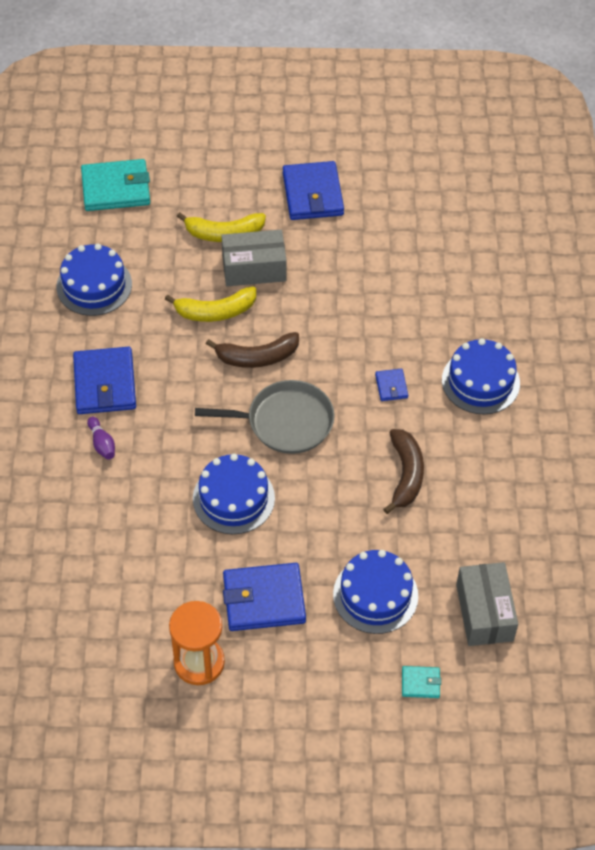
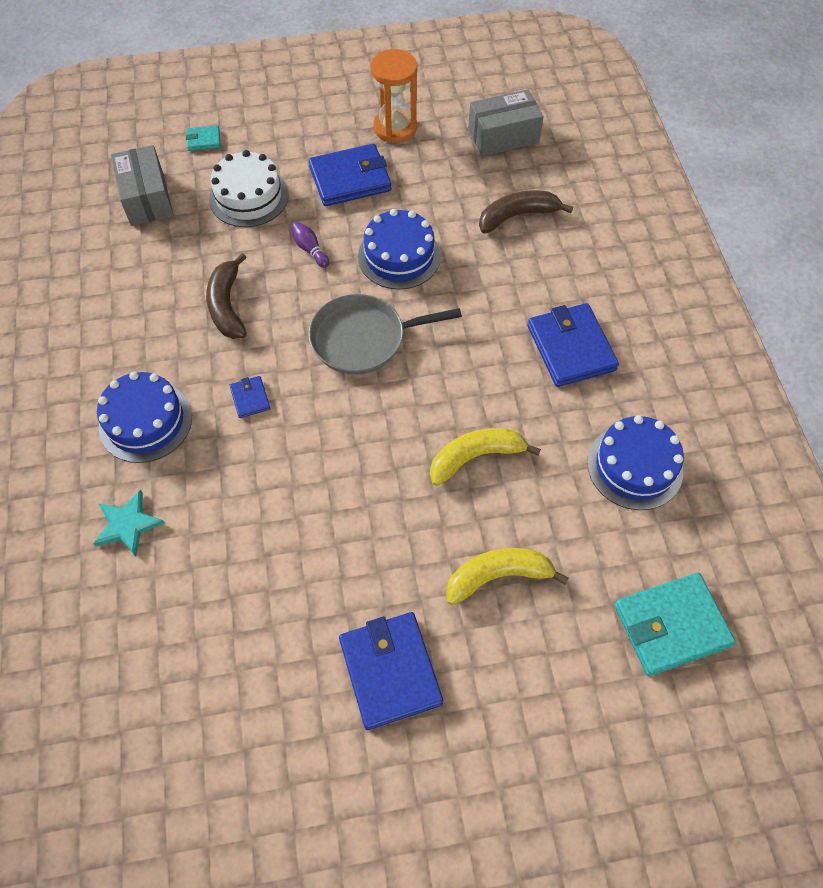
camera: 170 degrees right, 5 degrees up
(102, 443) = (548, 286): purple bowling pin -> purple bowling pin (310, 250)
(254, 268) = (444, 528): grey box -> grey box (503, 136)
(257, 357) = (411, 407): brown banana -> brown banana (517, 216)
(375, 595) = (248, 197): blue cake -> white cake
(492, 308) = (128, 525): none -> turquoise star

